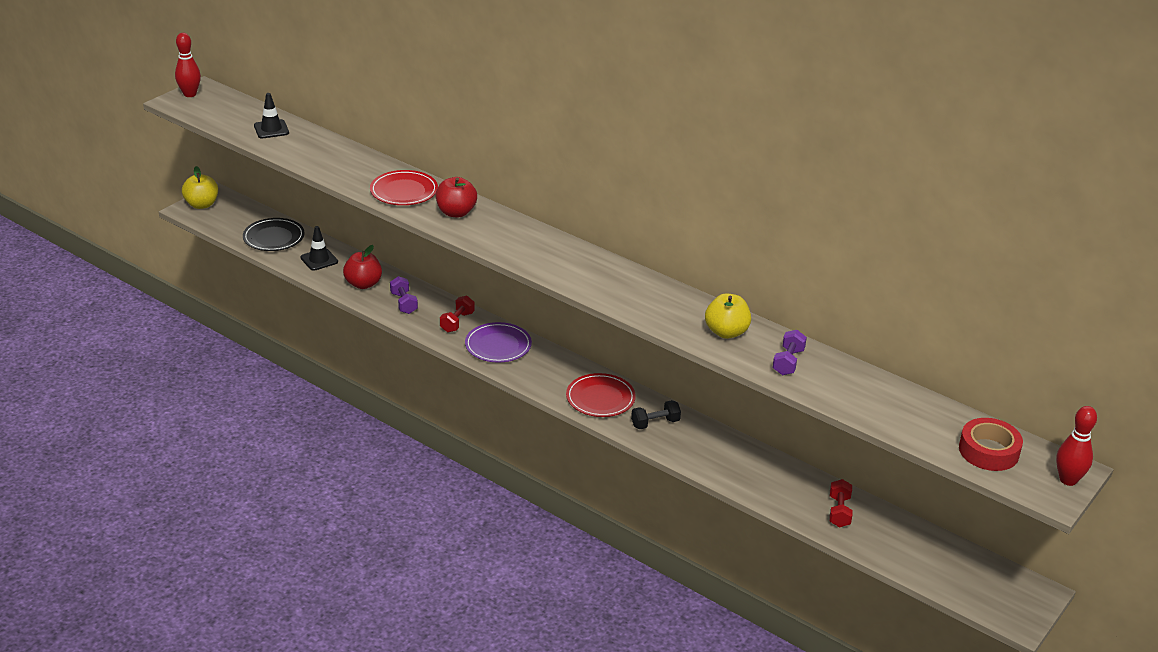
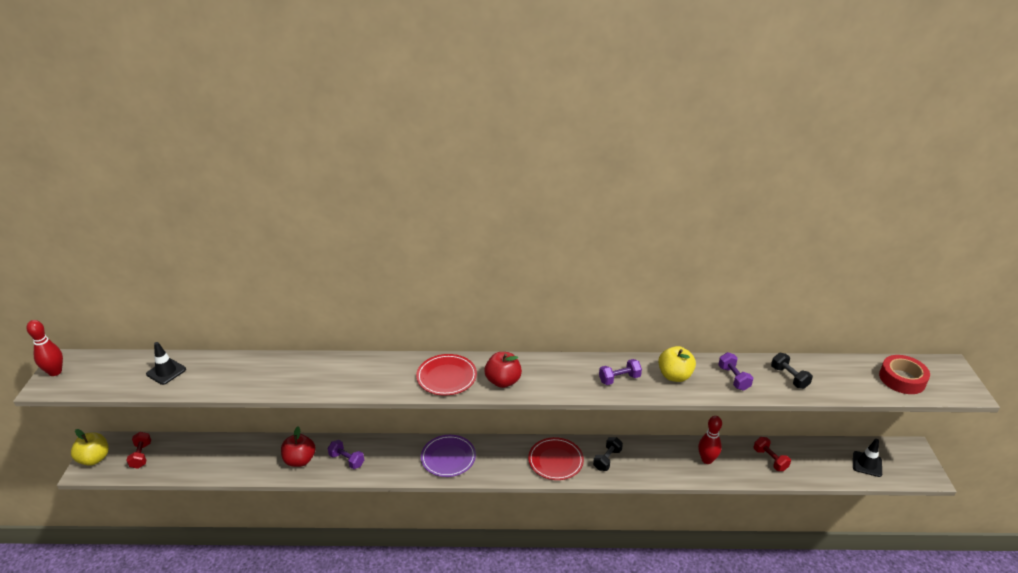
camera: 35 degrees left, 0 degrees up
(274, 237) = (187, 457): black plate -> none
(319, 260) = (244, 457): black traffic cone -> black traffic cone (867, 464)
(404, 191) = (336, 375): red plate -> red plate (446, 377)
(456, 212) = (395, 374): red apple -> red apple (503, 381)
(457, 322) = (401, 454): red dumbbell -> red dumbbell (141, 456)
(664, 309) = (619, 379): none -> purple dumbbell
(852, 389) = (789, 377): none -> black dumbbell
(1068, 480) = (957, 375): red bowling pin -> red bowling pin (707, 460)

